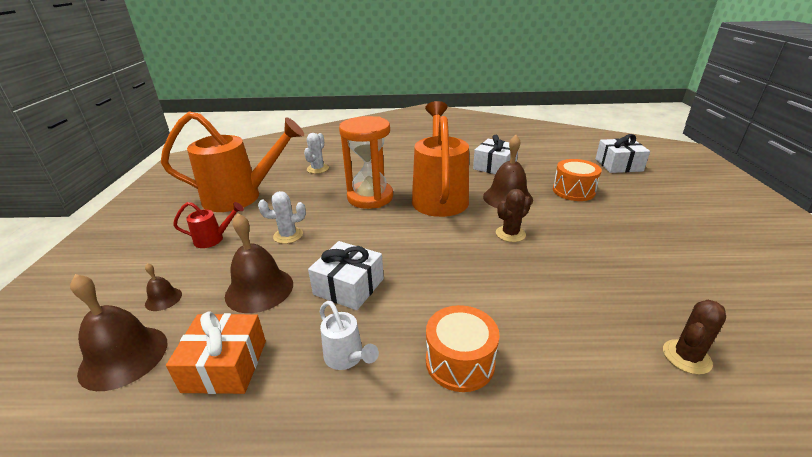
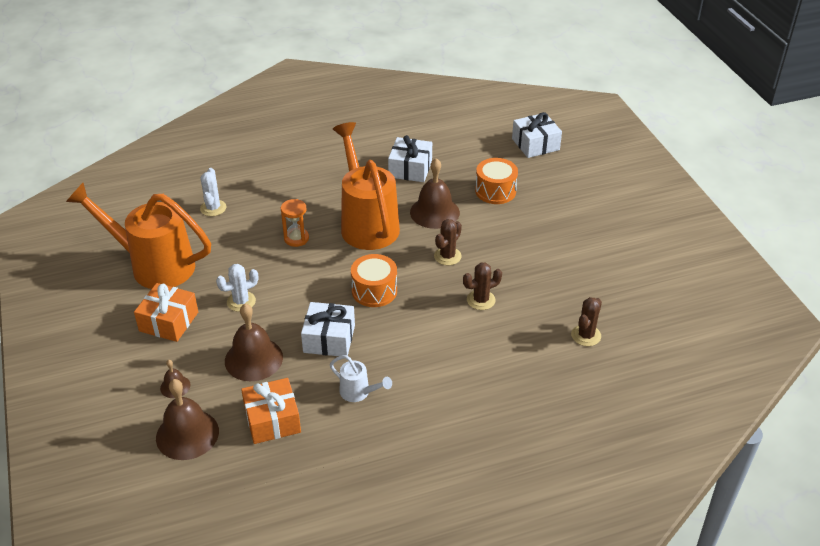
camera: 20 degrees left, 10 degrees up
(213, 239) = (169, 321): red watering can -> orange gift
(241, 197) = (154, 265): orange watering can -> orange watering can turned 135 degrees counterclockwise
(370, 197) = (296, 238): orange hourglass -> orange hourglass, size x0.51
(460, 362) = (439, 375): orange drum -> orange drum (374, 291)
(539, 282) = (481, 300): none -> brown cactus

